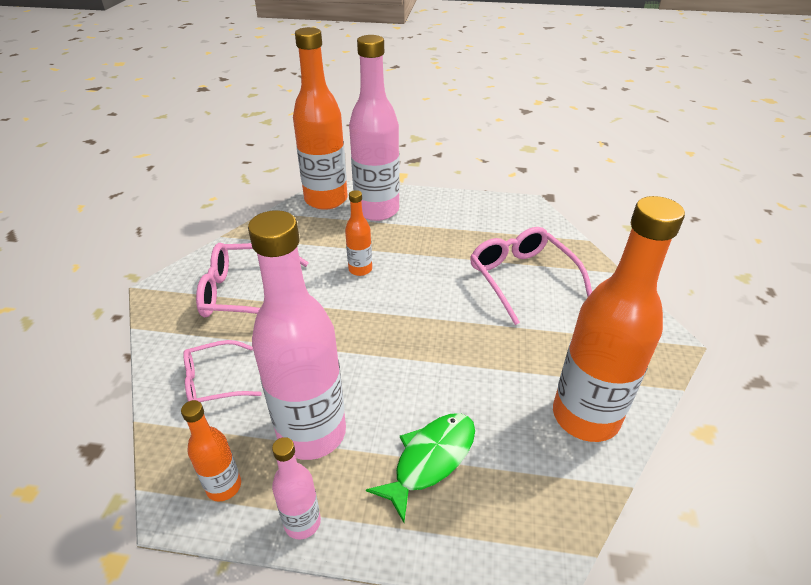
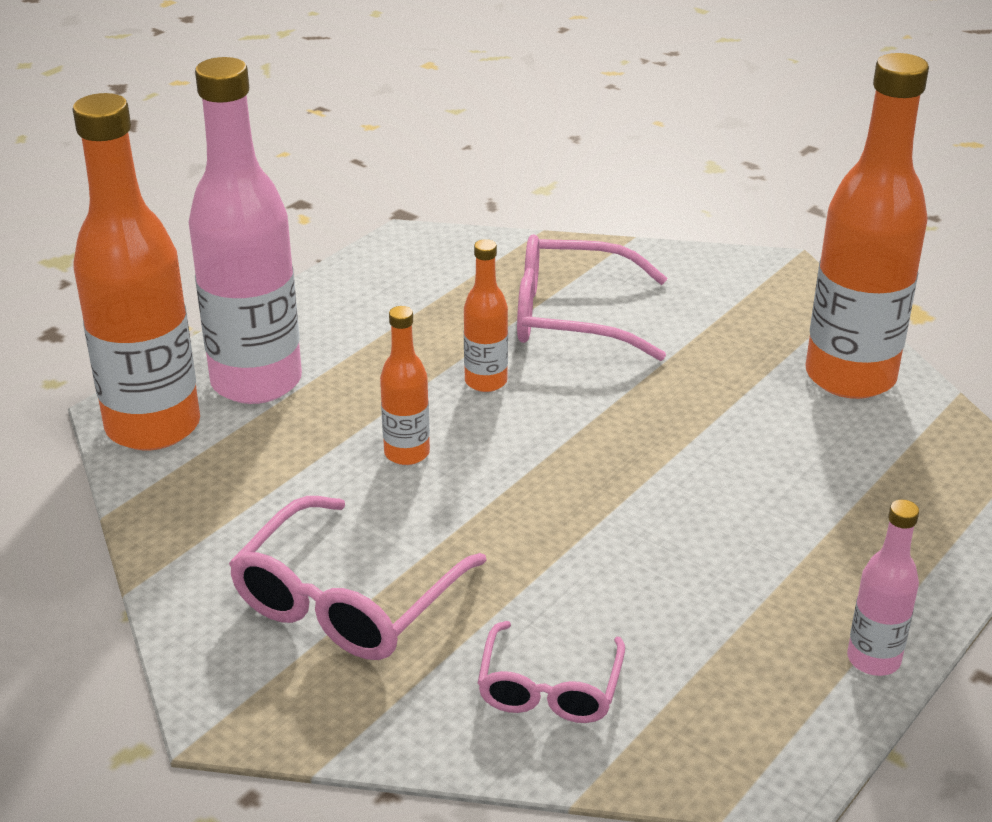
camera: 60 degrees left, 5 degrees down
(224, 486) = (772, 722): orange bottle -> orange bottle (486, 381)
(312, 433) = (729, 609): pink bottle -> none
(430, 459) = (840, 518): green fish -> none

